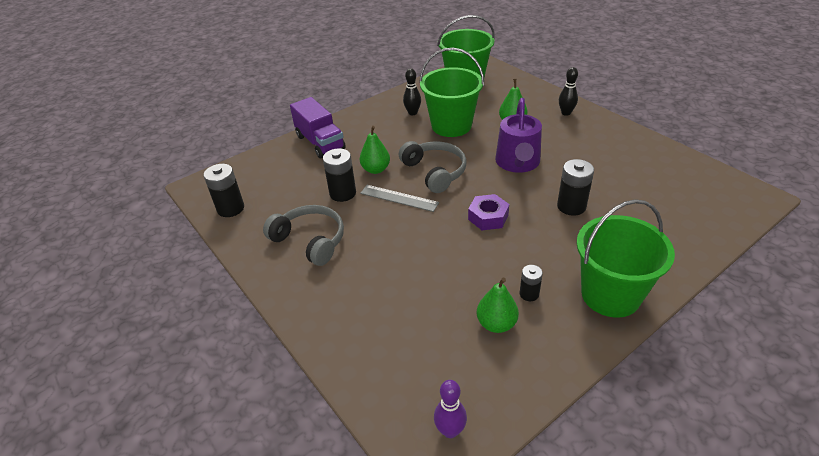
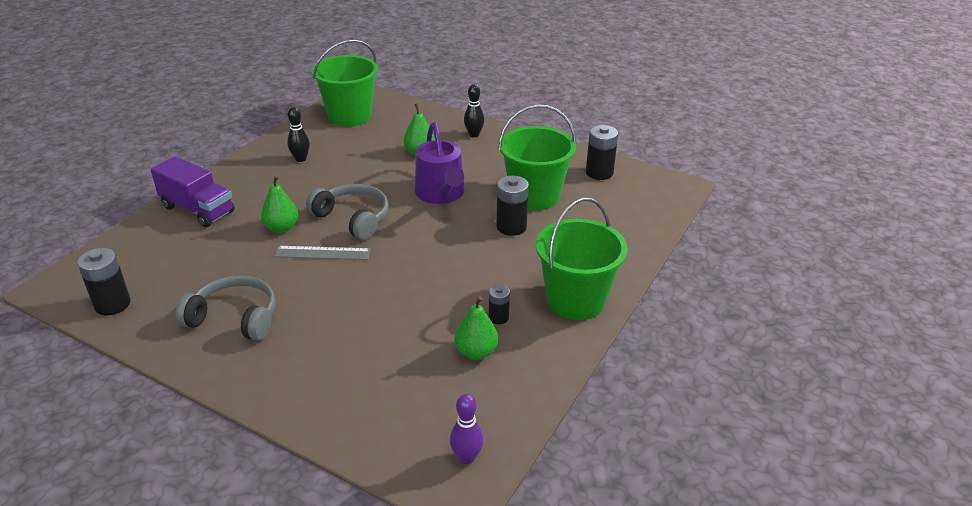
camera: 25 degrees left, 5 degrees down
(343, 193) = (252, 260): black battery -> black battery (599, 173)
(451, 126) = (352, 166): green bucket -> green bucket (534, 196)
(488, 217) = (430, 253): purple nut -> none

